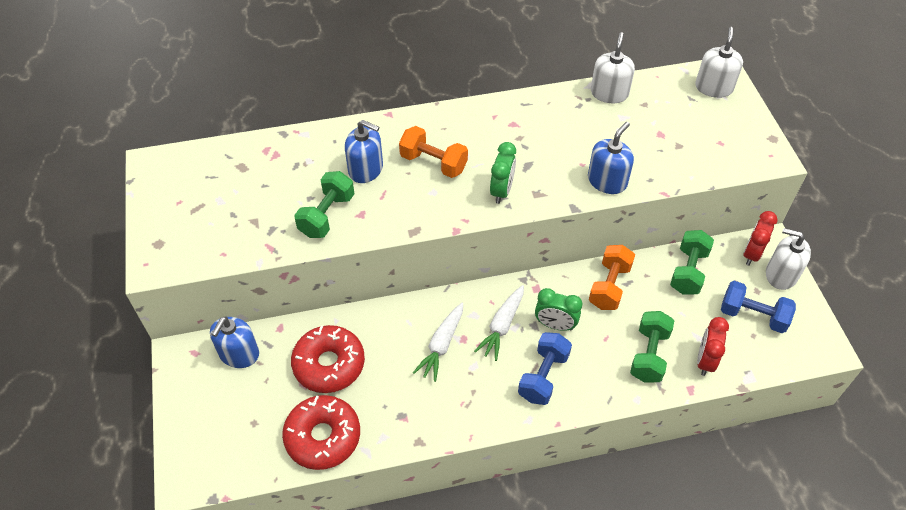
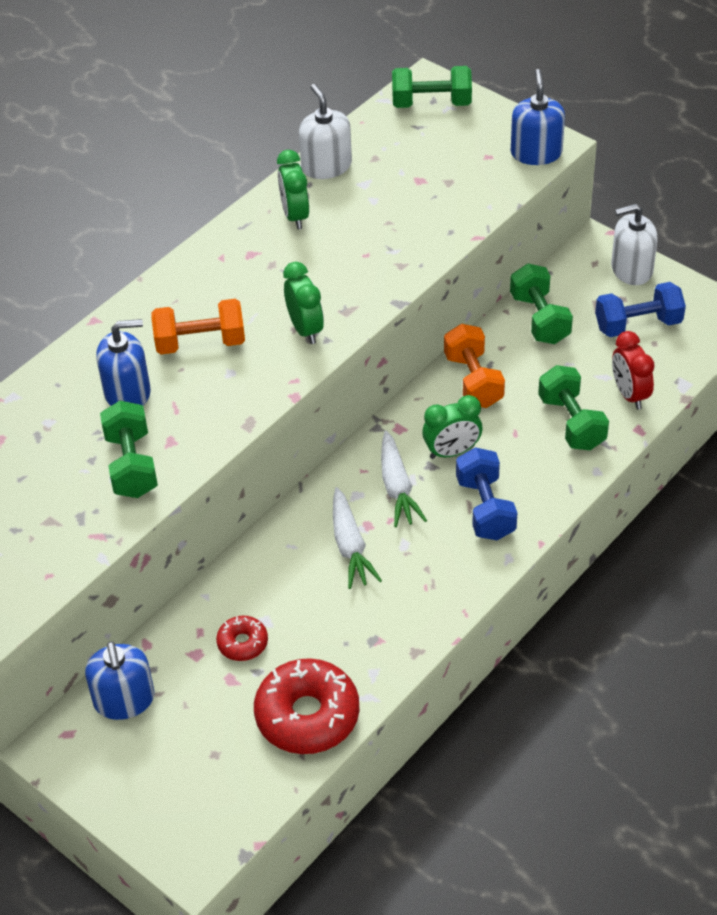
camera: 35 degrees left, 5 degrees down
(329, 364) = (242, 643): red donut -> red donut, size x0.51
(561, 114) = (295, 216): none -> green clock
(607, 181) = (408, 257): blue soap dispenser -> blue soap dispenser (536, 153)
(713, 87) = (431, 103): white soap dispenser -> green dumbbell
(751, 254) = (587, 265): red clock -> none

